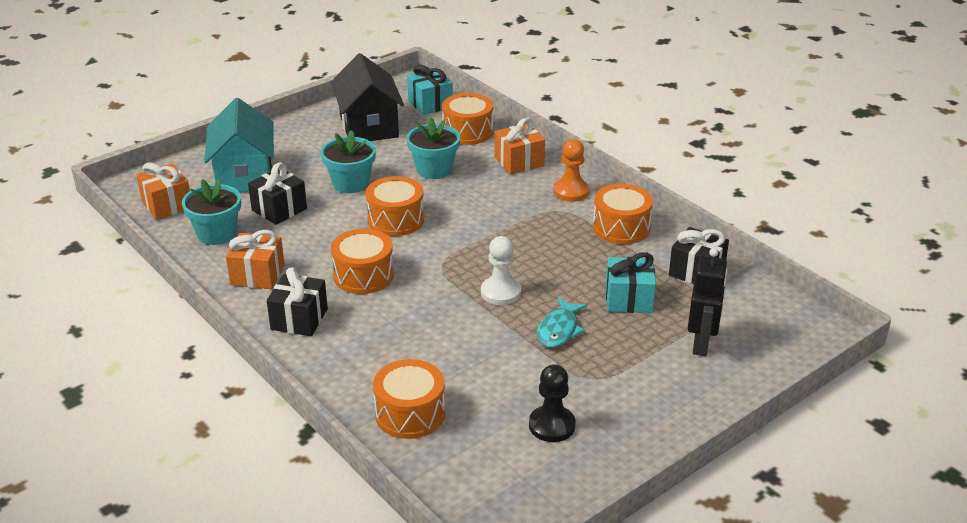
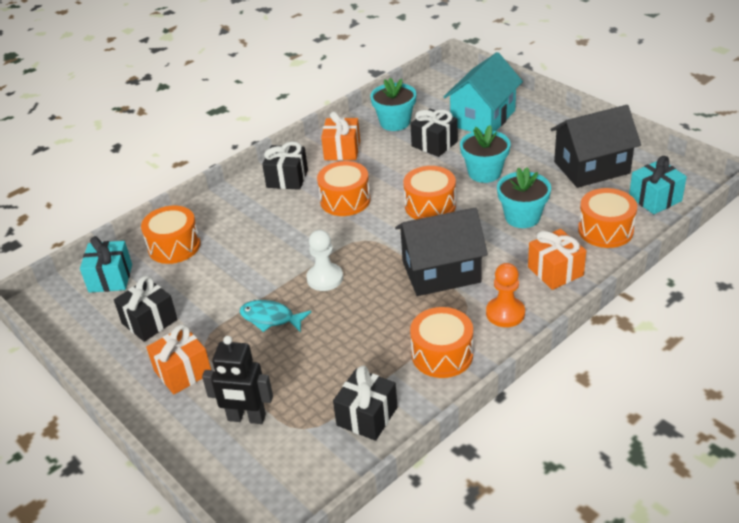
camera: 90 degrees right, 5 degrees up
(167, 205) = (430, 94): orange gift -> orange gift (183, 372)
(244, 175) = (483, 118): turquoise house -> turquoise house turned 45 degrees counterclockwise
(506, 220) = (441, 272): none -> black house
(552, 425) = (149, 321): black pawn -> black gift
(629, 299) = (317, 363): turquoise gift -> turquoise gift (110, 278)

